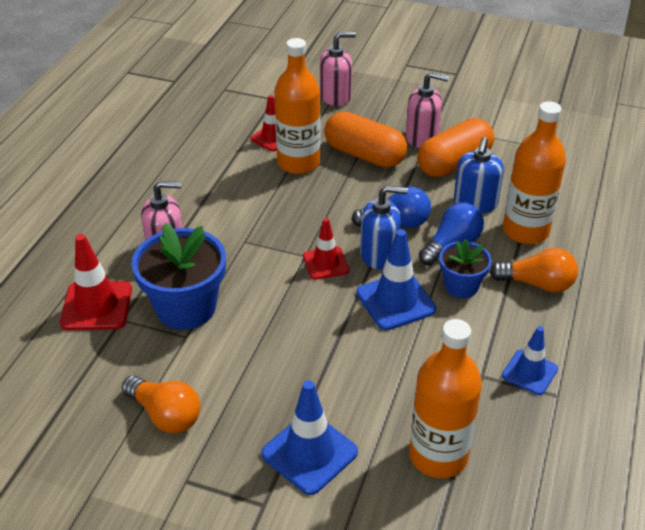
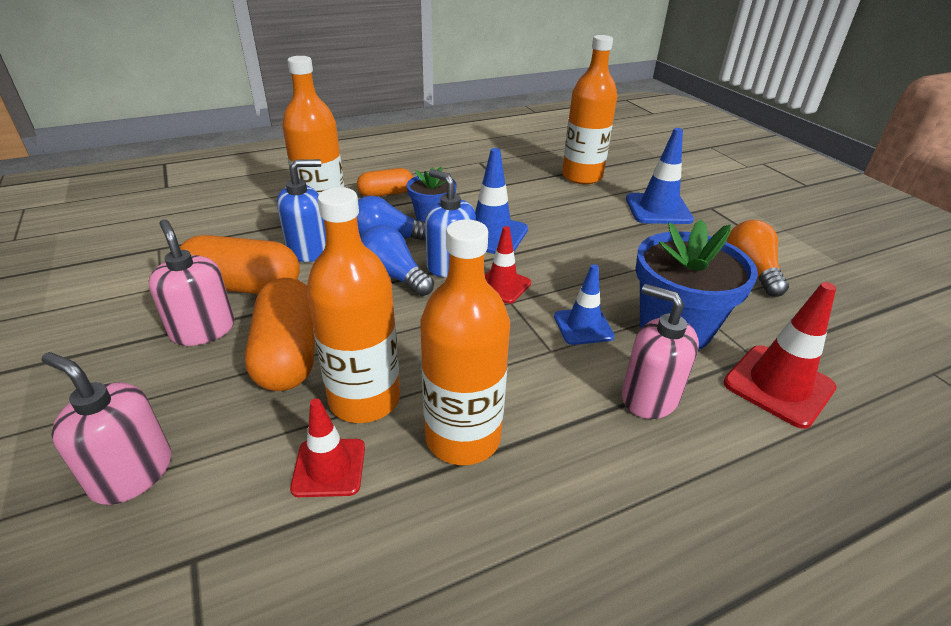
camera: 135 degrees left, 5 degrees down
(235, 177) = (463, 437): none -> orange bottle
(529, 372) = (476, 173): blue traffic cone -> blue traffic cone (583, 326)
(537, 284) = (386, 194): orange light bulb -> orange capsule

